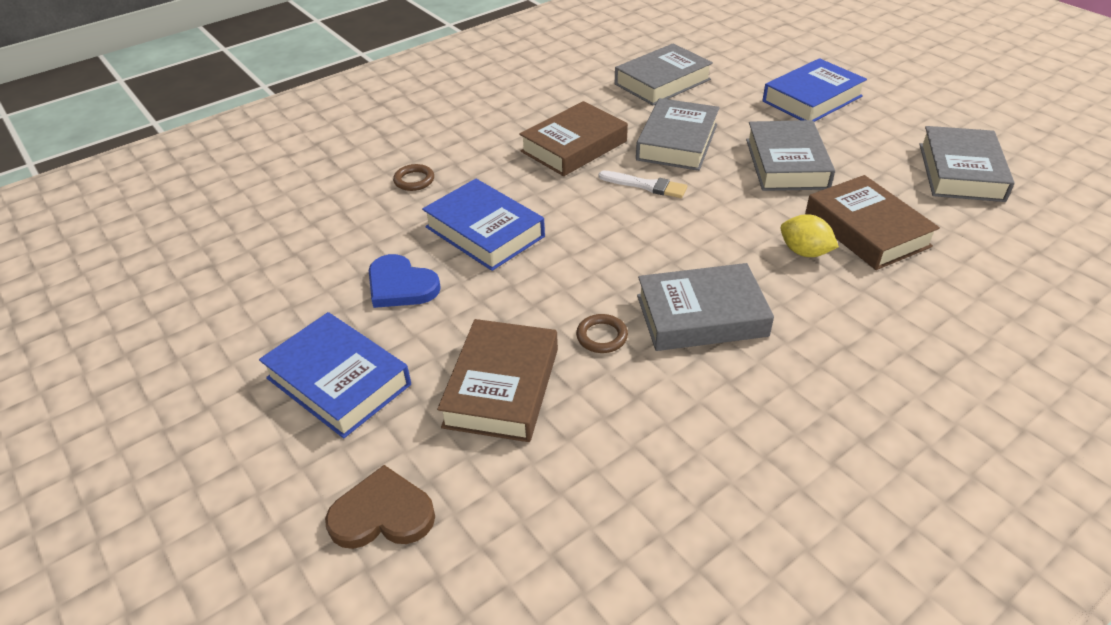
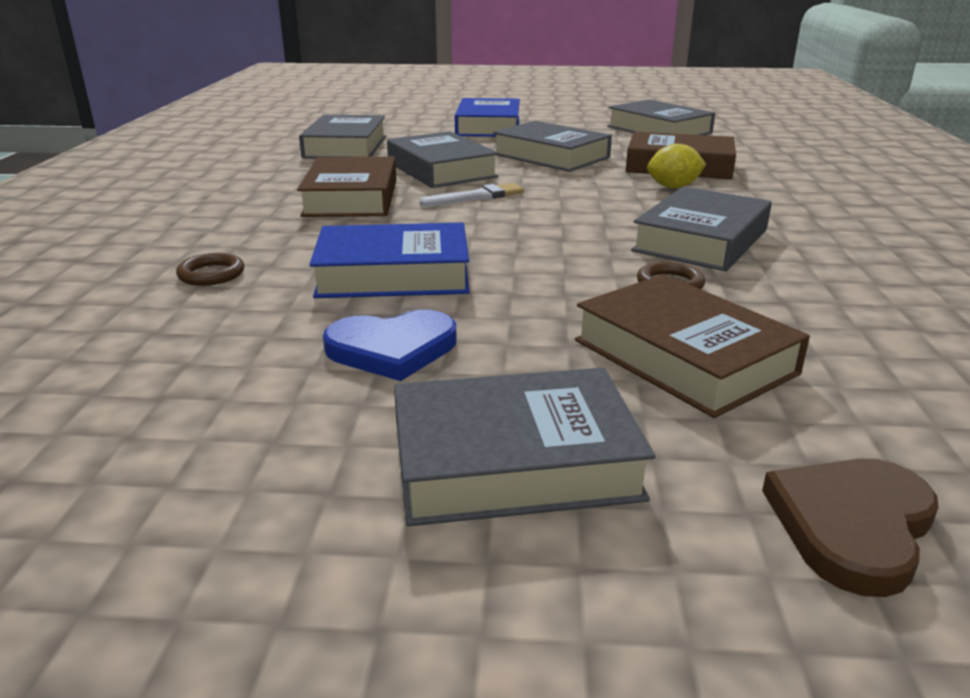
camera: 50 degrees left, 15 degrees down
(339, 381) = (514, 461): blue book -> grey book

